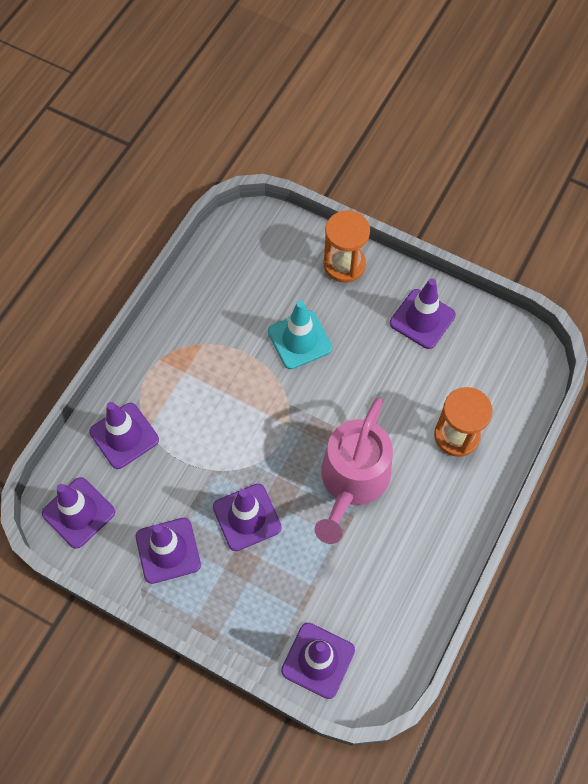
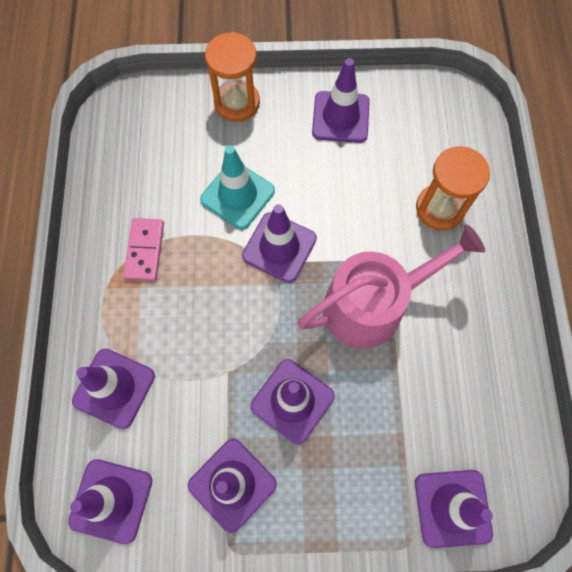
camera: 30 degrees left, 5 degrees up
(204, 346) = (145, 250): none -> pink domino
(307, 398) = (279, 247): none -> purple traffic cone
(352, 481) = (372, 305): pink watering can -> pink watering can turned 105 degrees counterclockwise

